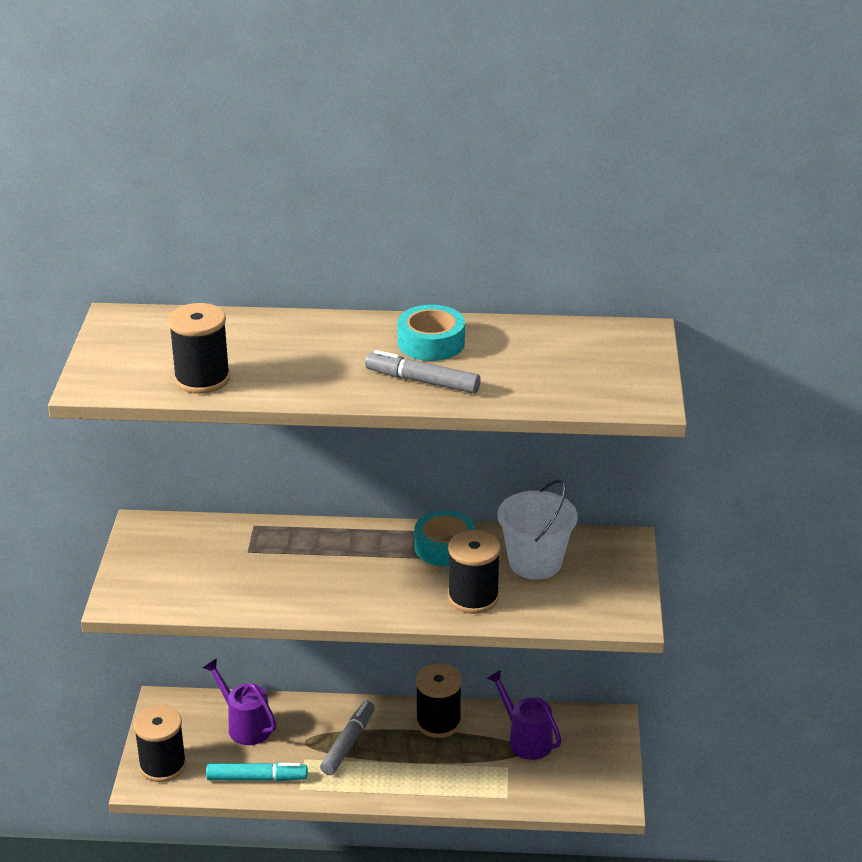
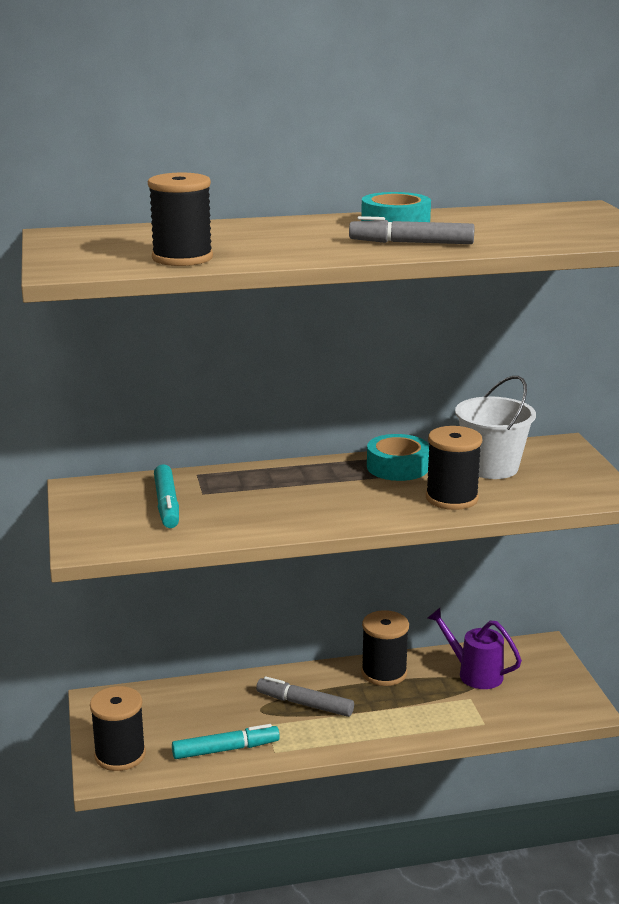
camera: 15 degrees left, 10 degrees down
(210, 561) = (167, 504): none -> turquoise marker
(245, 725) = (192, 706): purple watering can -> none
(348, 743) = (304, 704): grey marker -> grey marker turned 75 degrees counterclockwise

